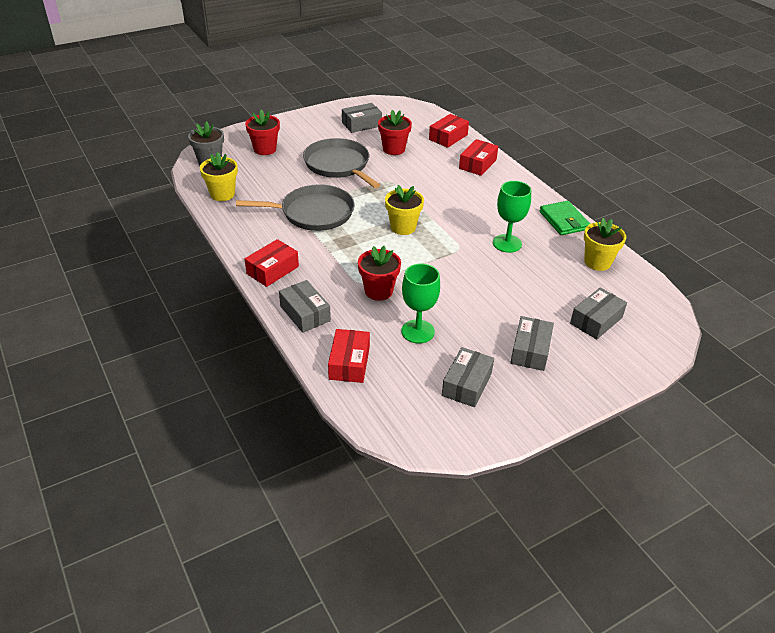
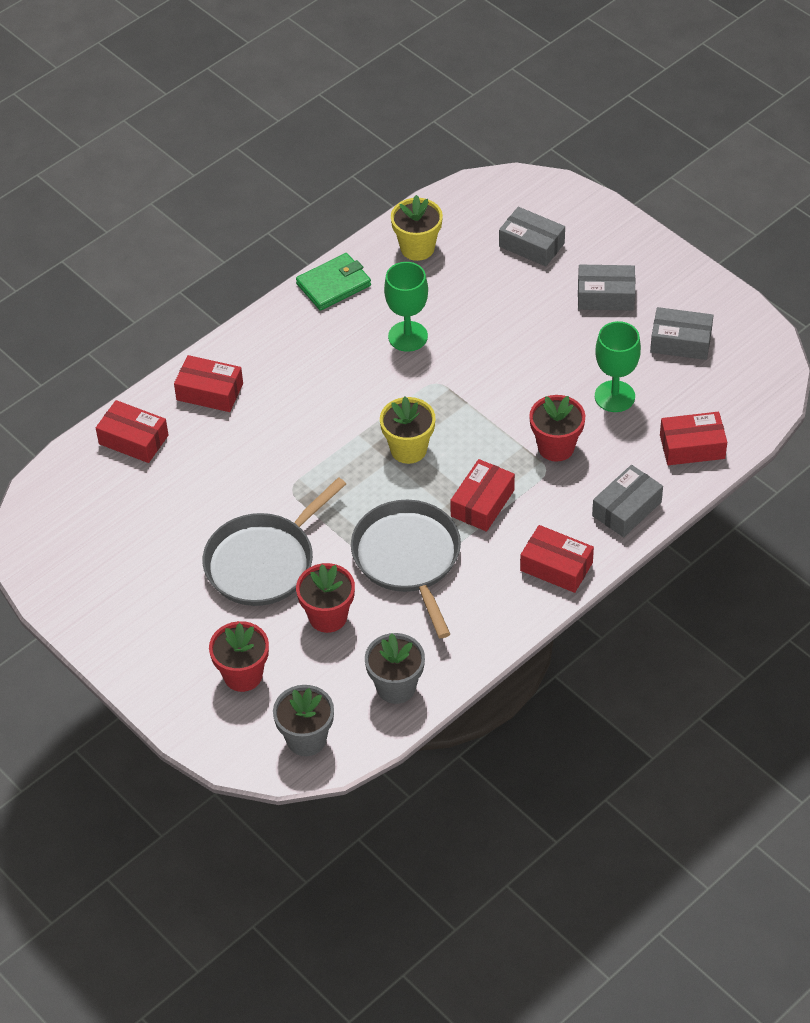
camera: 100 degrees left, 10 degrees up
(222, 194) = (396, 687): yellow flower pot -> grey flower pot
(343, 249) = (482, 503): none -> red box
(361, 124) = (118, 563): grey box -> none
(394, 149) = (193, 502): red flower pot -> red flower pot (328, 616)

